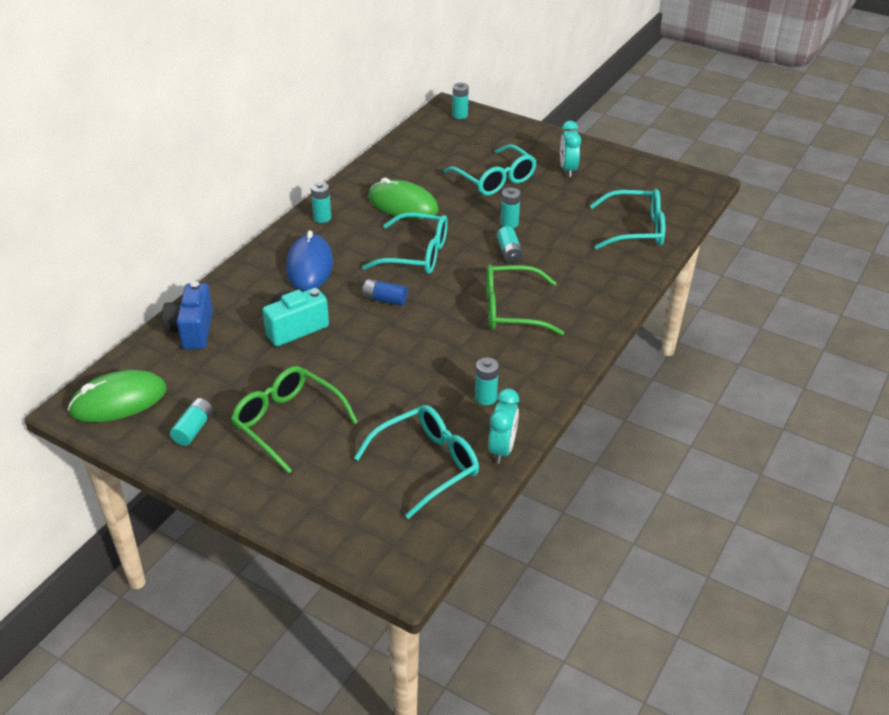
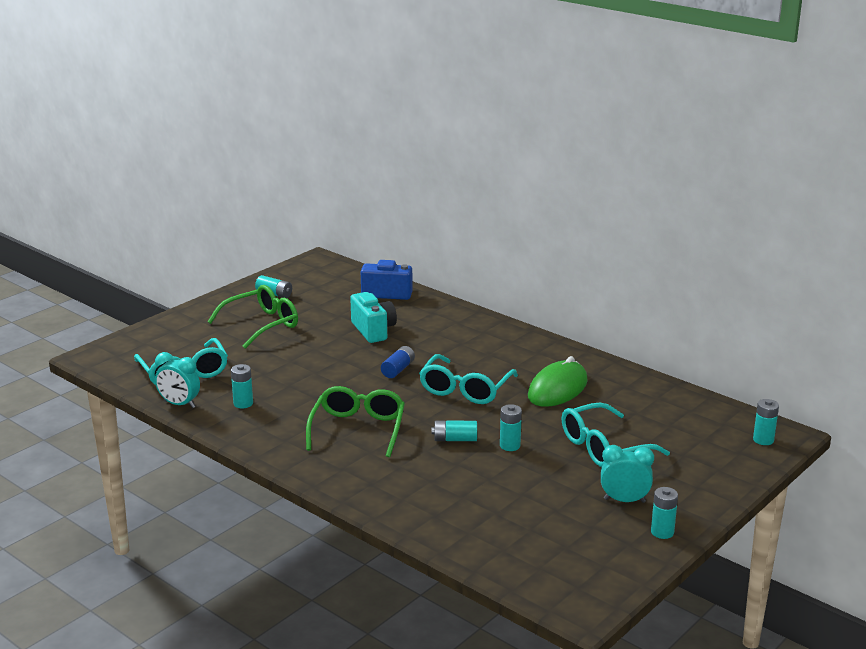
camera: 100 degrees right, 15 degrees down
(118, 401) = (318, 271): green mouse -> none
(309, 266) = (460, 339): blue mouse -> none
(322, 218) = (539, 348): turquoise battery -> turquoise battery (662, 532)
(636, 229) = (480, 528): turquoise glasses -> none

